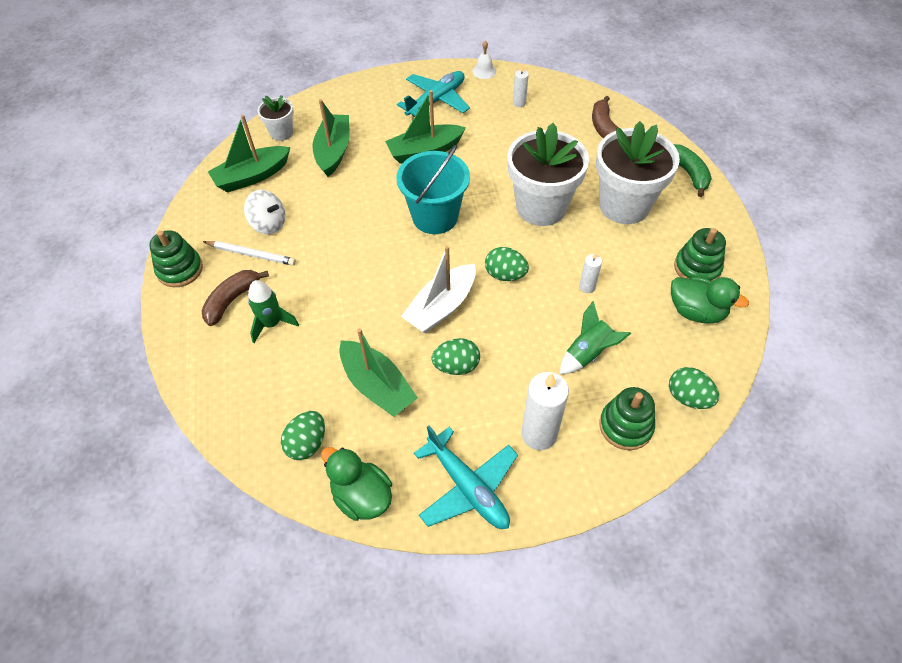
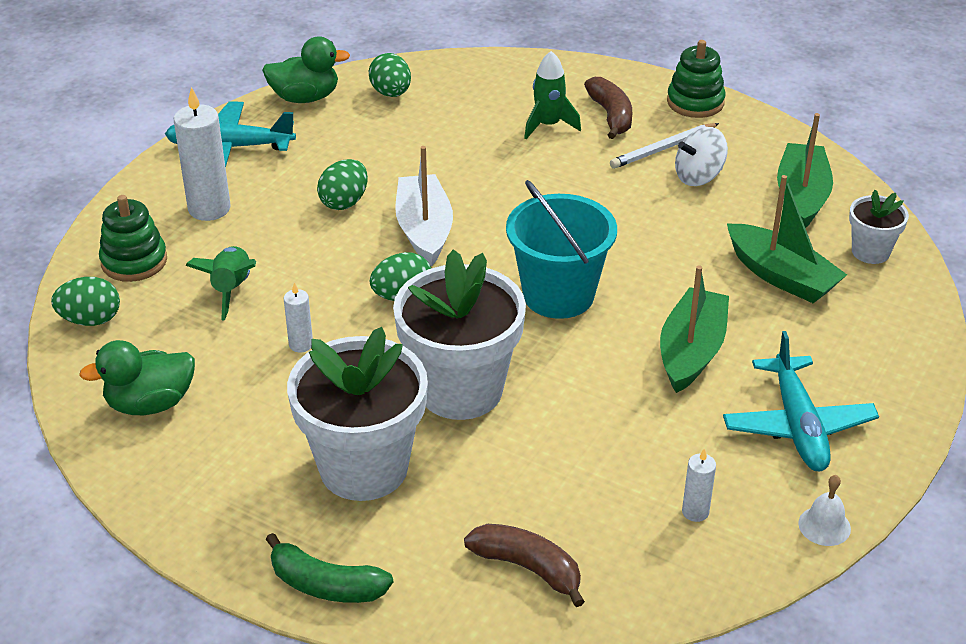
camera: 130 degrees right, 15 degrees down
(377, 386) = (392, 150): green boat -> none
(697, 268) = (192, 454): green stacking toy -> none

